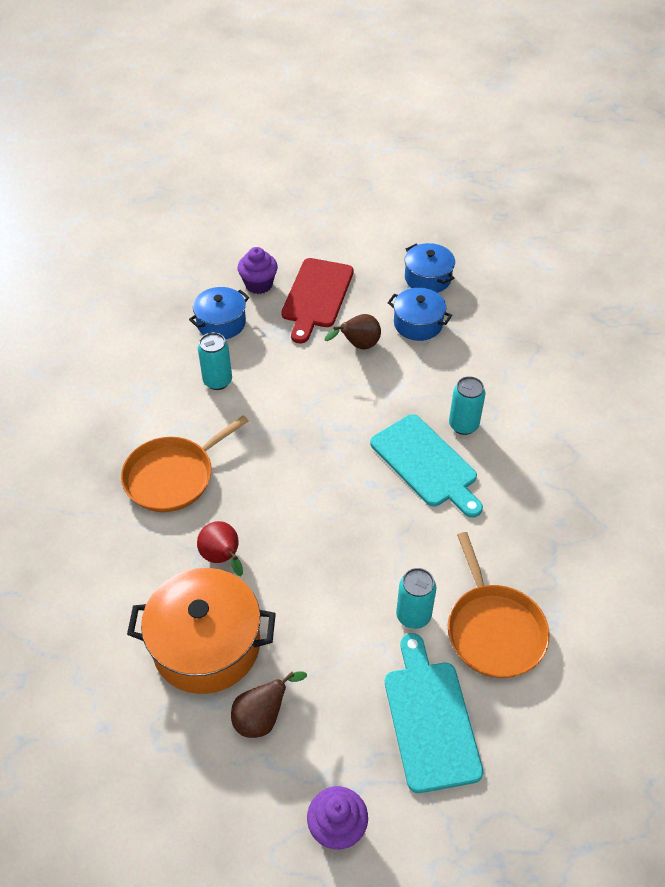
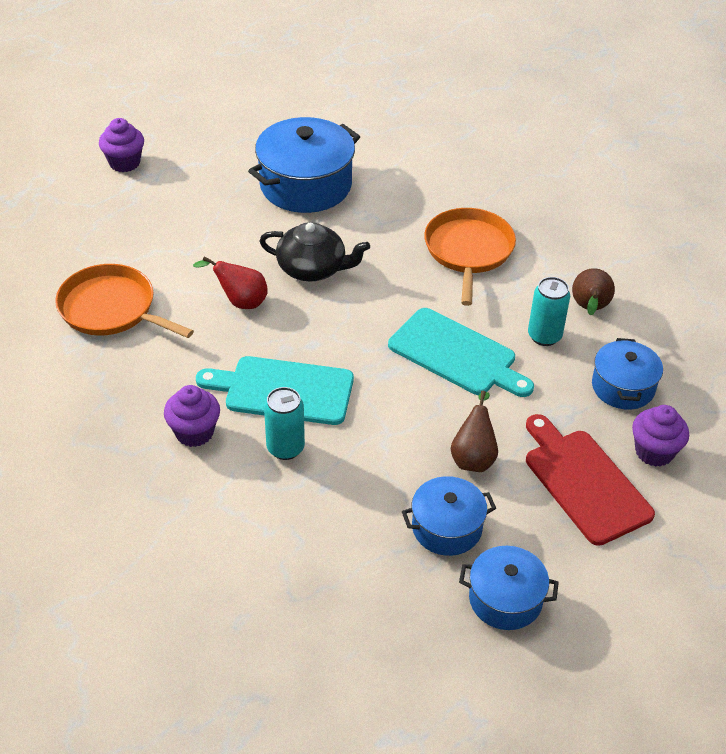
camera: 135 degrees right, 5 degrees down
(206, 645) = (305, 185): orange pot -> blue pot
(223, 558) = (359, 230): red pear -> red pear (240, 302)
(262, 718) = (225, 177): brown pear -> brown pear (589, 309)
(300, 548) = (313, 268): none -> black teapot
(413, 615) = (181, 281): turquoise can -> none
(430, 719) = (113, 236): turquoise cutting board -> turquoise cutting board (456, 354)
(514, 475) = (194, 432): none -> purple cupcake

